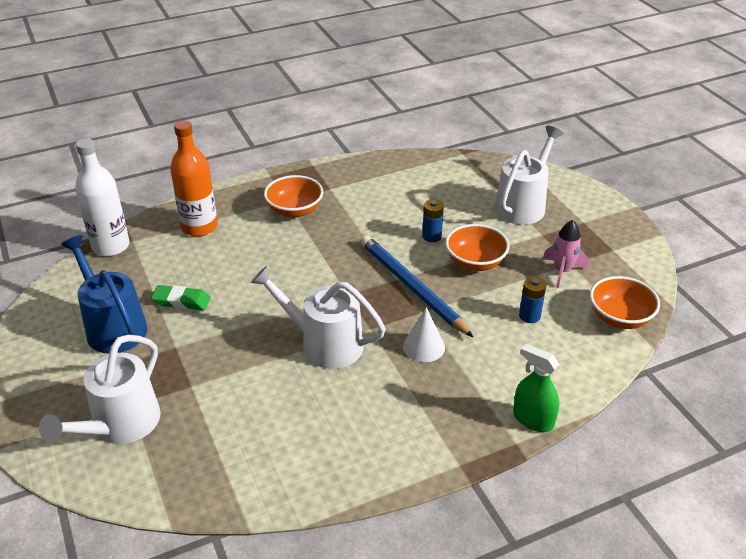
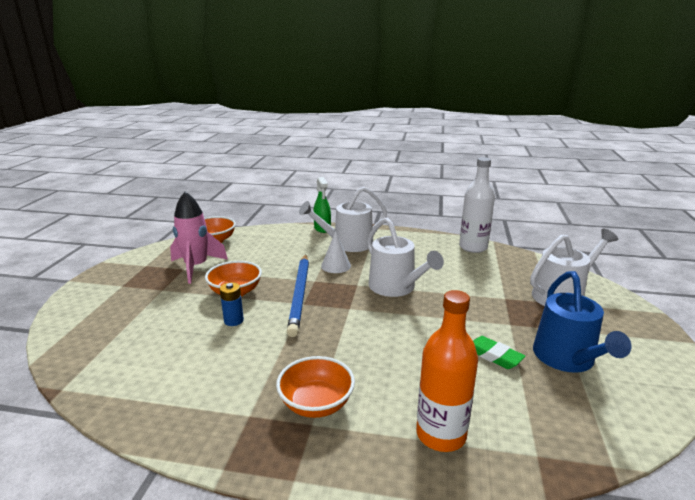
camera: 145 degrees left, 15 degrees down
(111, 246) = (569, 459): white bottle -> white bottle (473, 247)
(523, 205) = (129, 313): white watering can -> white watering can (348, 244)
(529, 316) = (256, 257): blue battery -> none
(562, 271) = (196, 267): pink rocket -> pink rocket, size x1.58

